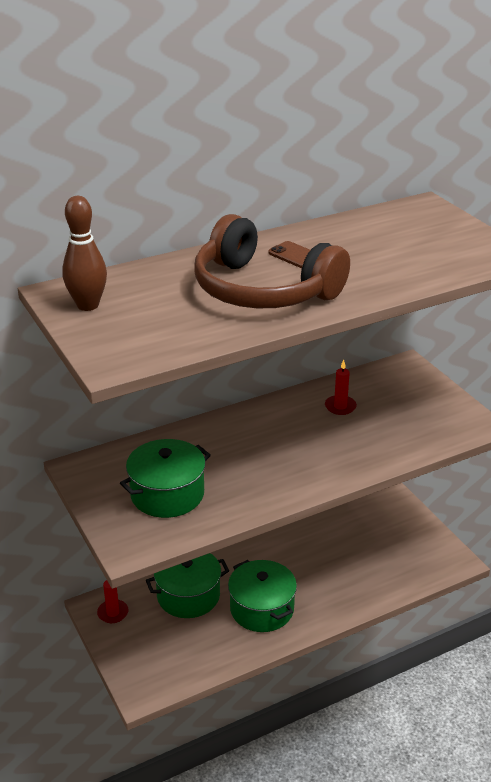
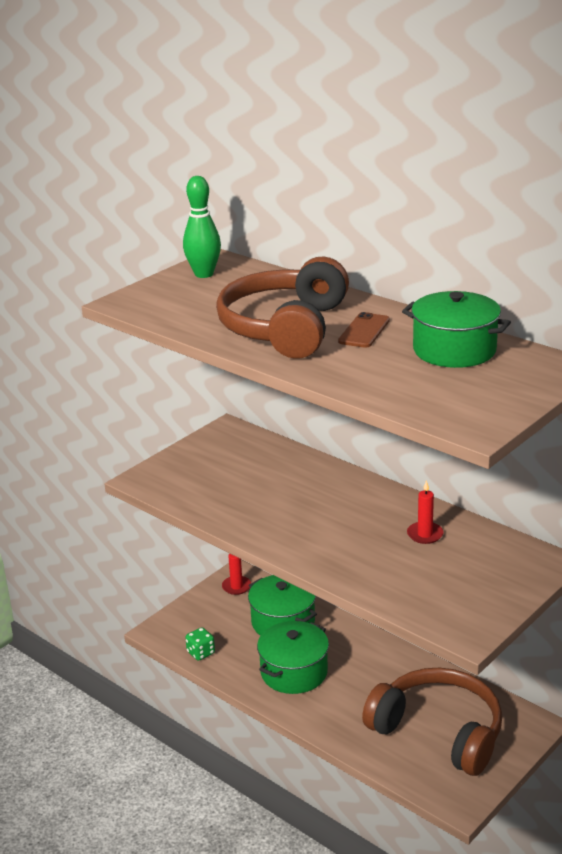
camera: 70 degrees right, 5 degrees down
(88, 305) = (204, 274): brown bowling pin -> green bowling pin
(167, 494) = (220, 477): green pot -> green pot (454, 350)
(196, 667) = (201, 653): none -> green dice
(378, 547) = (438, 732): none -> brown headphones

